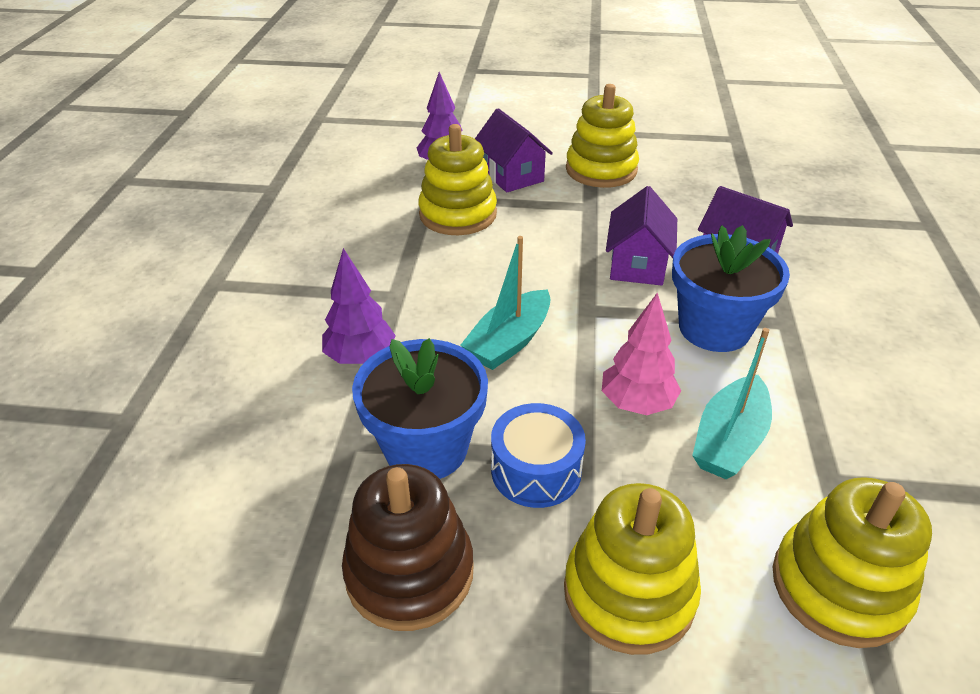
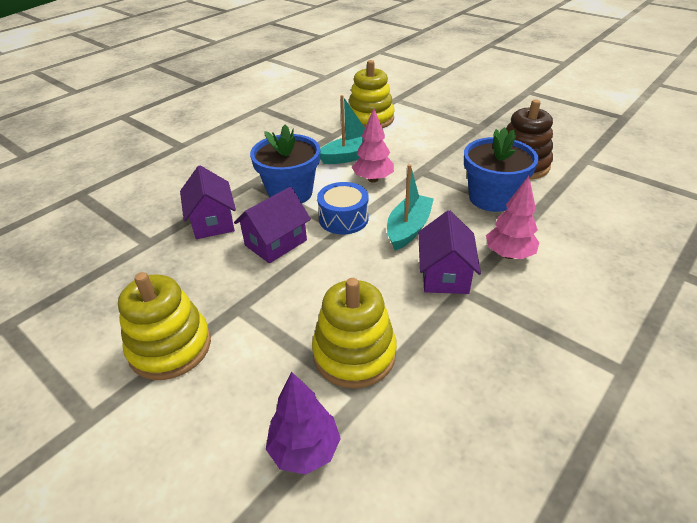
camera: 145 degrees left, 0 degrees up
(360, 357) = (508, 254): purple tree -> pink tree
(509, 341) = (408, 229): turquoise boat -> turquoise boat turned 45 degrees counterclockwise
(511, 175) = (254, 386): purple house -> purple house (444, 274)
(536, 470) = (444, 174): blue drum -> blue drum (343, 218)
(629, 593) = (441, 137): yellow stacking toy -> none

